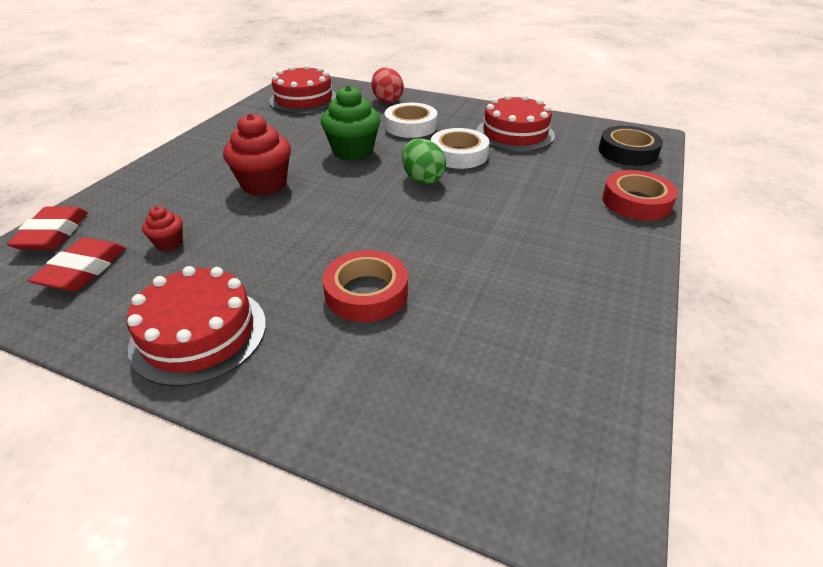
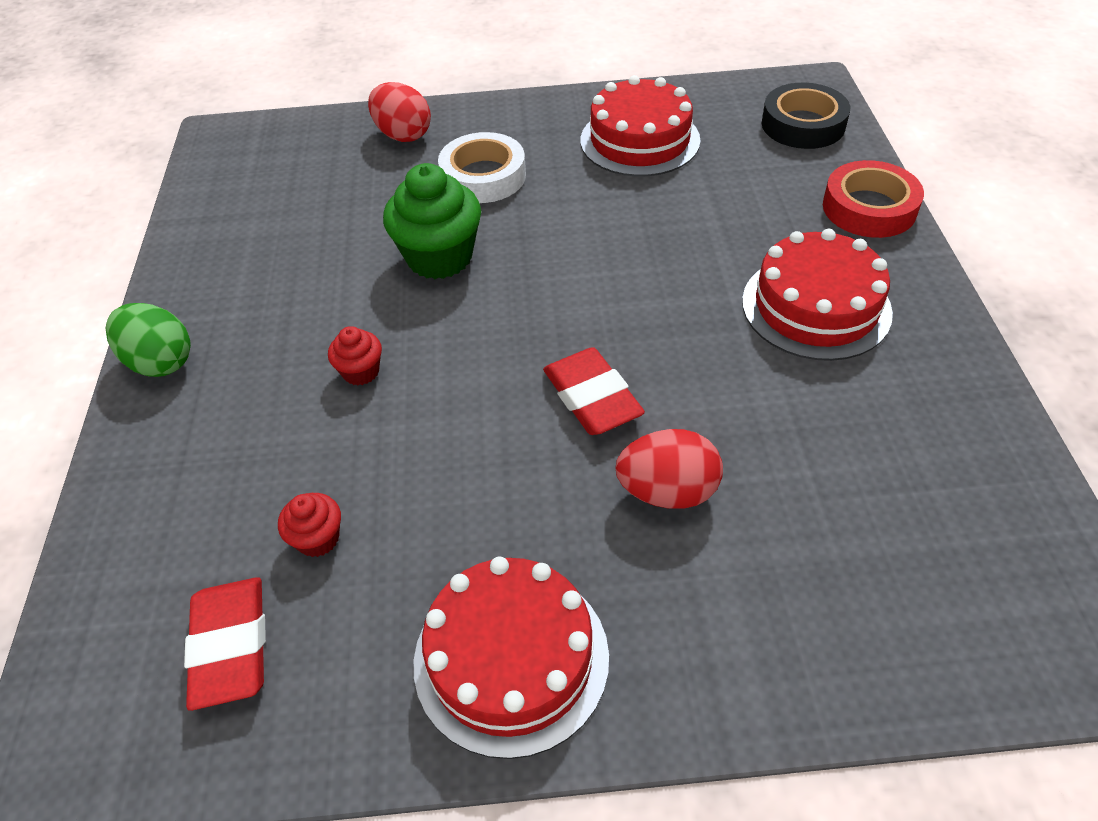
camera: 25 degrees left, 10 degrees up
(53, 234) = (104, 609): red eraser -> red eraser (592, 397)
(264, 184) = (361, 372): red cupcake -> red cupcake, size x0.50
(304, 99) = (264, 177): red cake -> red cake (816, 306)
(366, 293) = (667, 491): red tape -> red egg
(422, 179) = (582, 272): green egg -> green egg (160, 362)
(459, 154) = (595, 207): white tape -> none

